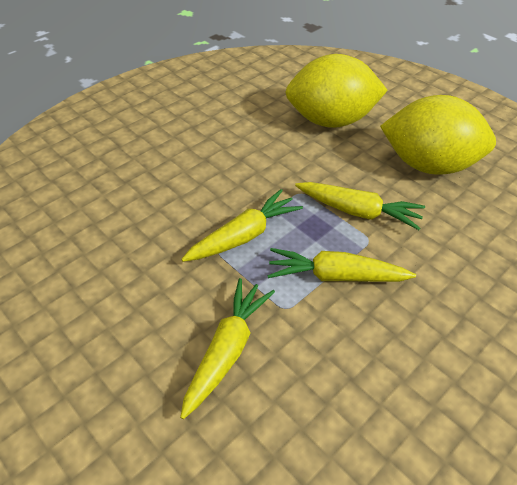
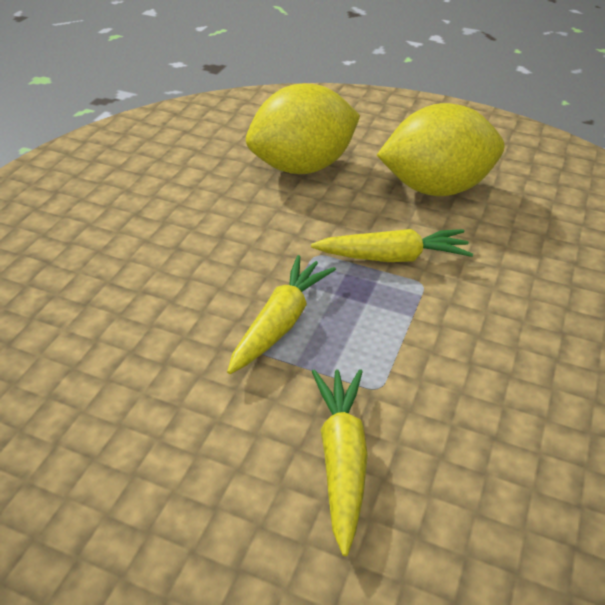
camera: 25 degrees left, 5 degrees down
(336, 276) = (412, 334): yellow carrot -> none

